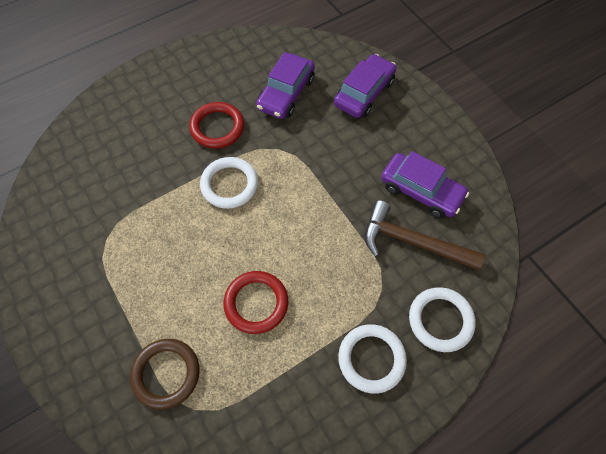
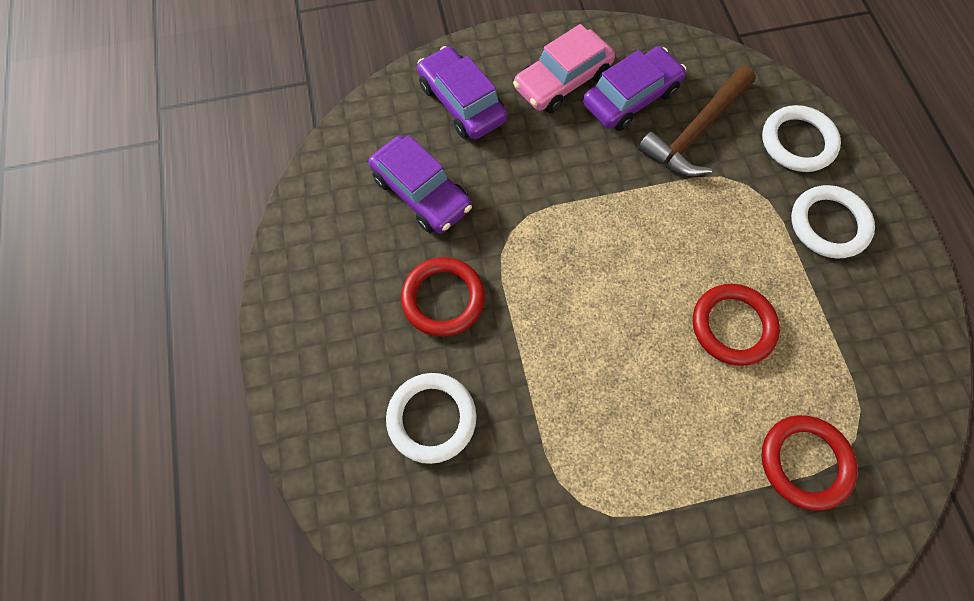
camera: 70 degrees left, 5 degrees up
(166, 374) = (804, 462): brown ring -> red ring
(229, 185) = (547, 309): white ring -> white ring (431, 418)
(413, 144) = (562, 81): none -> pink car

